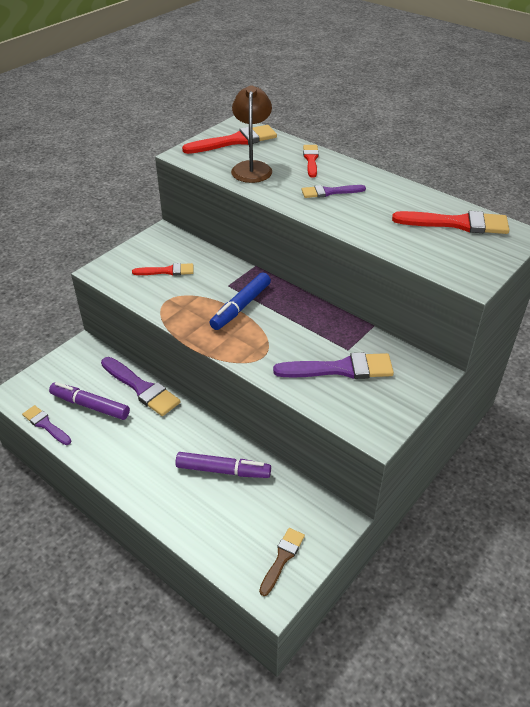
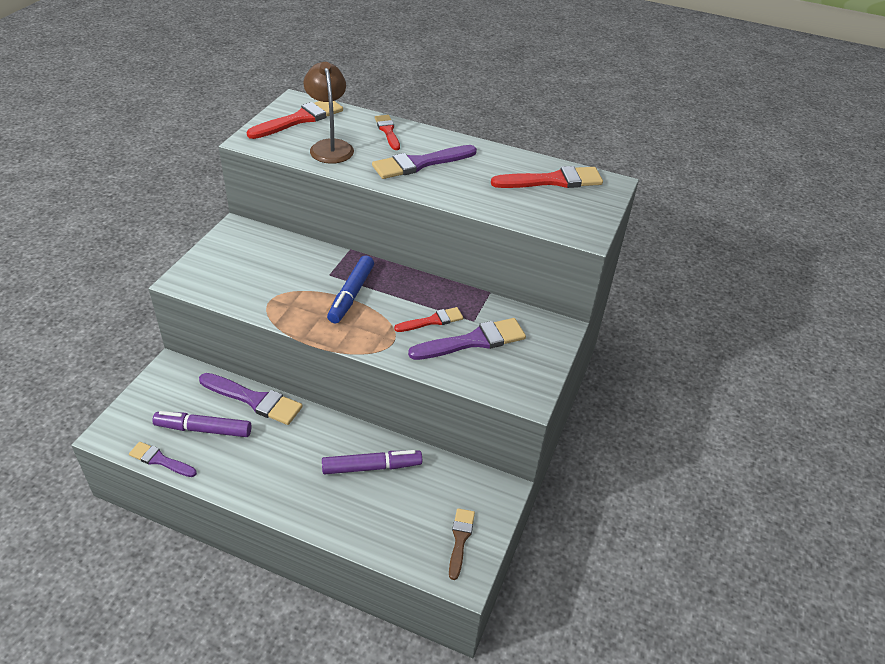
camera: 20 degrees left, 0 degrees up
(167, 271) = (257, 269): red brush -> red brush (432, 321)
(329, 192) = (420, 163): purple brush -> purple brush, size x1.66

